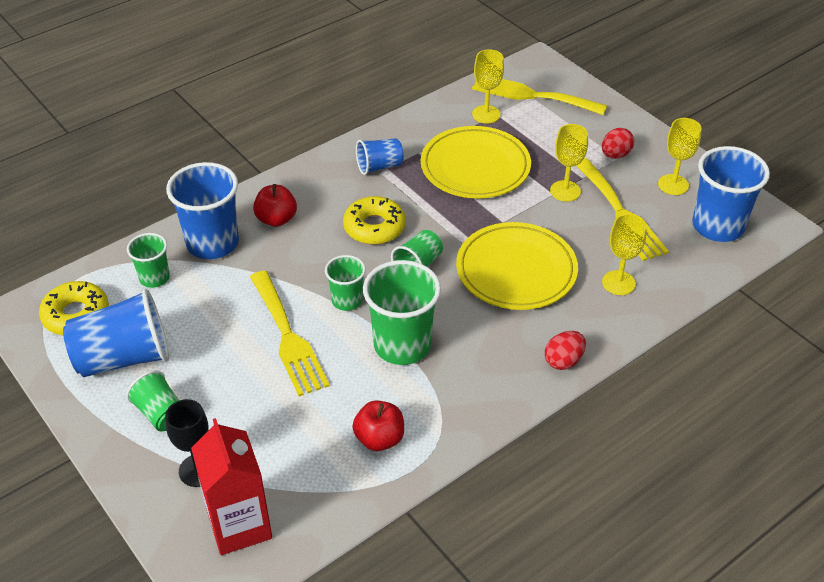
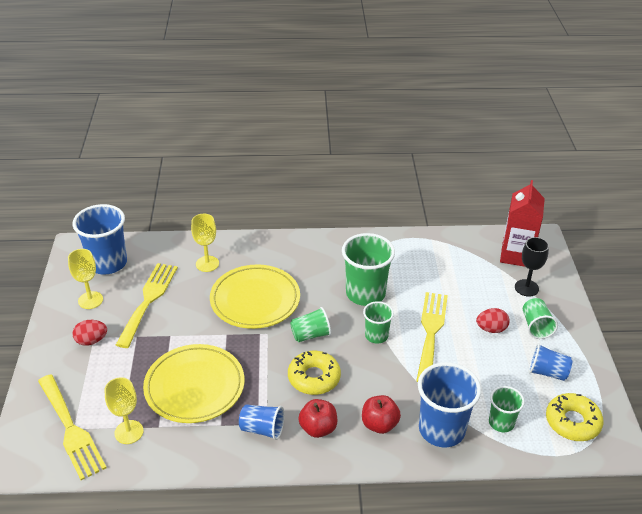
camera: 145 degrees left, 5 degrees down
(124, 358) = (547, 372): blue cup -> blue cup, size x0.56
(379, 439) = (418, 257): red apple -> red apple (318, 428)
(563, 361) = (286, 244): red egg -> red egg (491, 329)
(565, 191) = (160, 333): yellow goblet -> none

